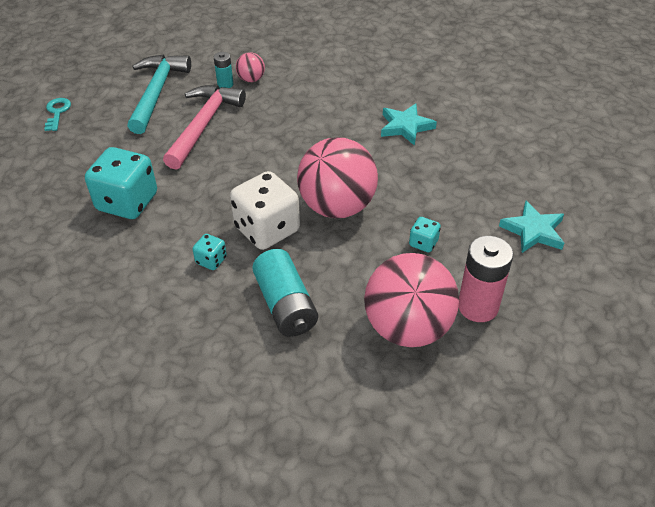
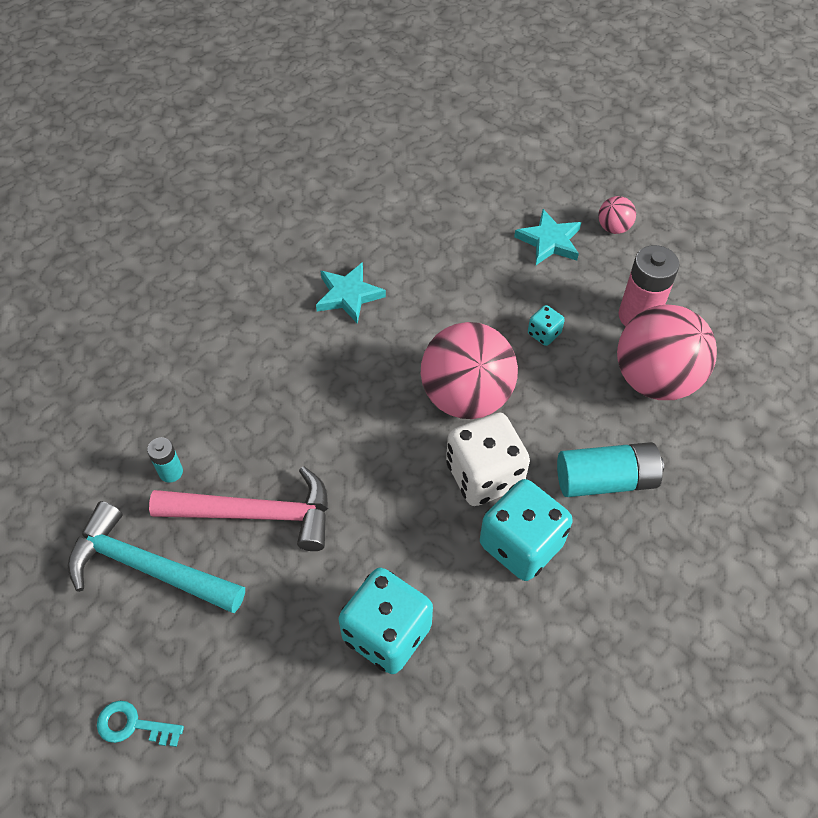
camera: 75 degrees left, 10 degrees up
(204, 125) = (255, 514): pink hammer -> pink hammer turned 150 degrees clockwise
(211, 260) = (521, 544): turquoise dice -> turquoise dice, size x2.16
(251, 79) = (174, 437): pink ball -> pink ball (613, 228)

